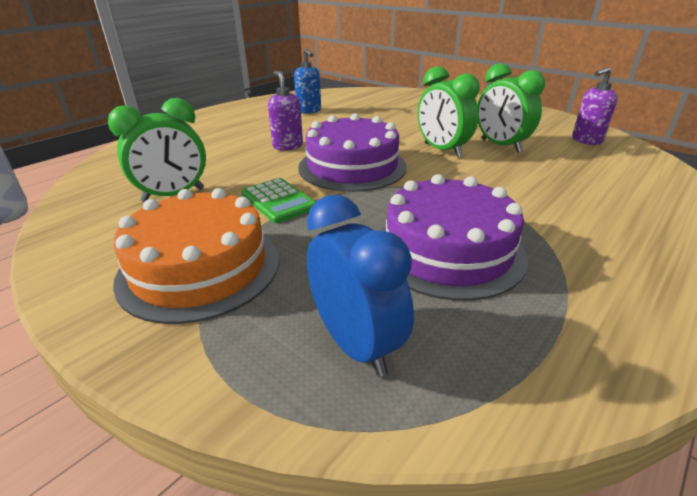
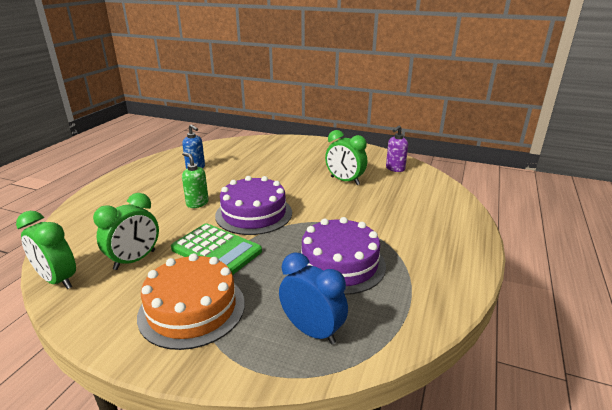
camera: 20 degrees left, 5 degrees down
(278, 201) = (216, 250): green calculator -> green calculator, size x1.53
(287, 146) = (197, 203): purple soap dispenser -> green soap dispenser
(442, 150) = (308, 190): green clock -> green clock (58, 280)

